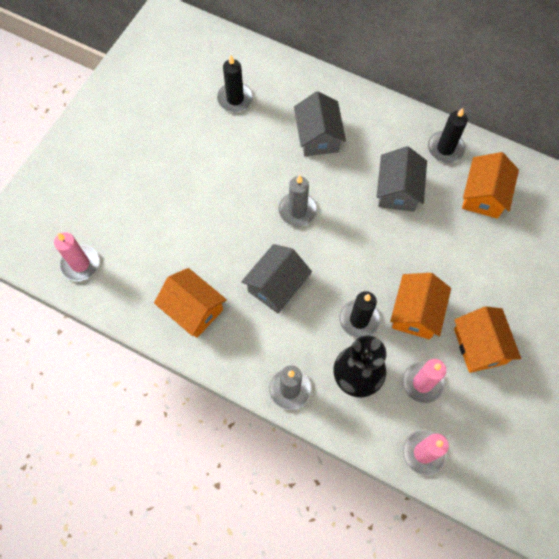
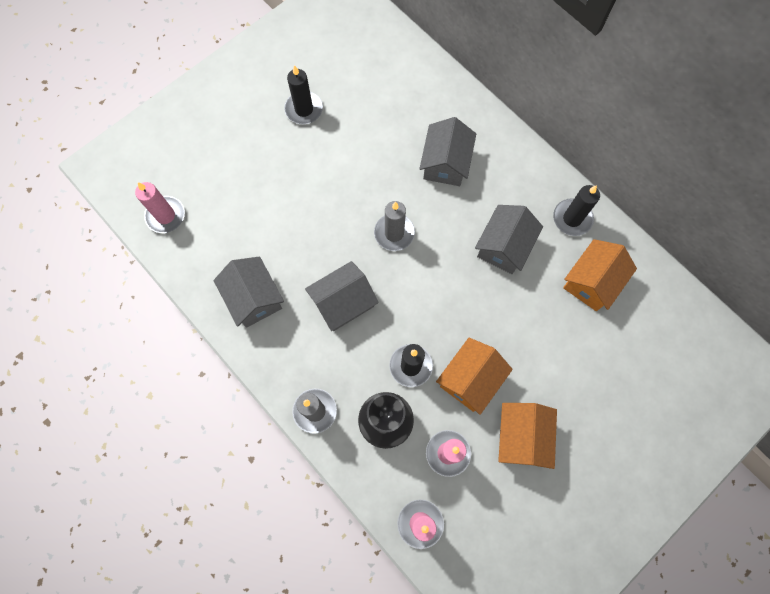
camera: 20 degrees right, 5 degrees up
(193, 309) = (253, 298): orange house -> grey house
(235, 99) = (378, 97): black candle -> black candle (304, 109)

